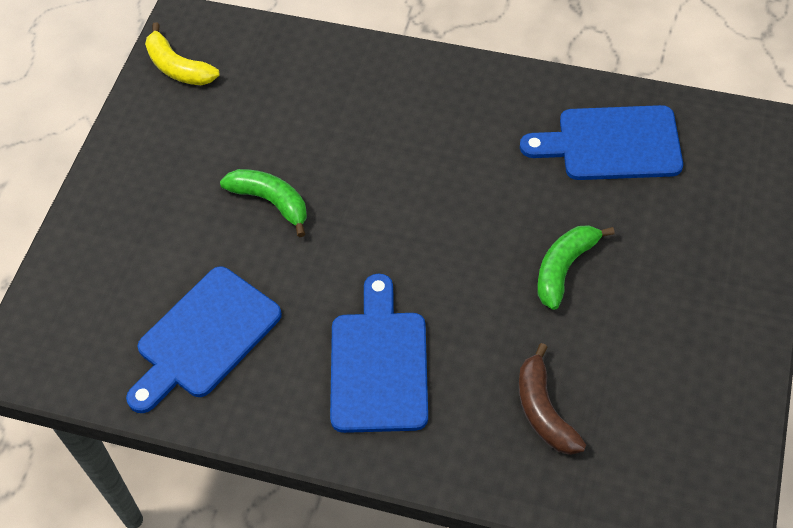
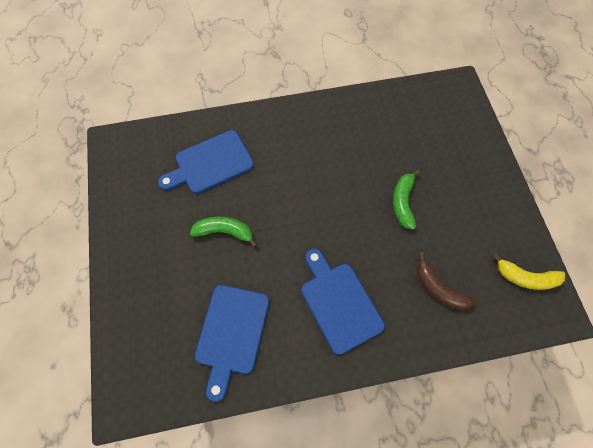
camera: 30 degrees left, 10 degrees up
(178, 67) = (123, 171): yellow banana -> yellow banana (525, 278)
(611, 144) = (387, 122): blue cutting board -> blue cutting board (210, 163)

